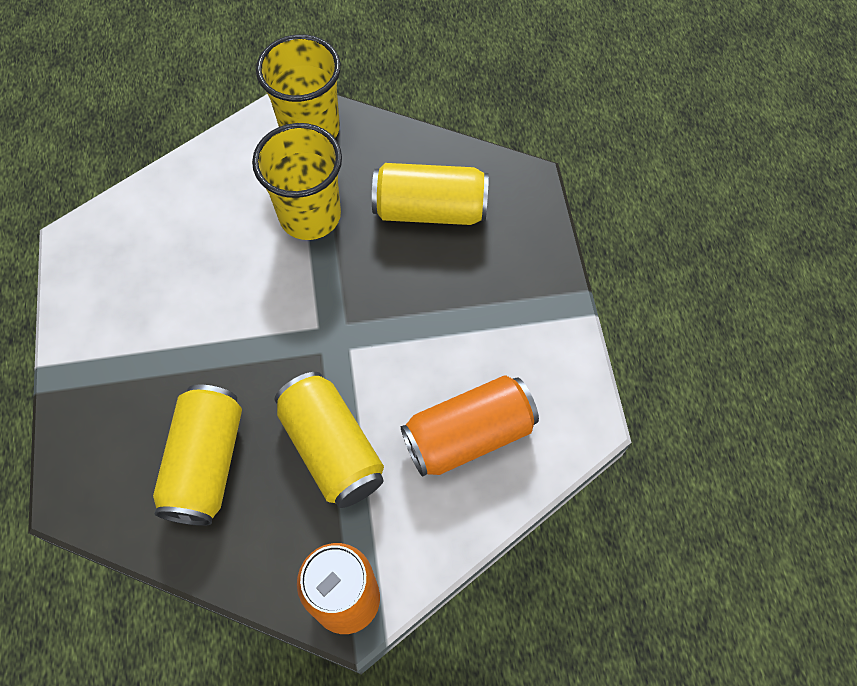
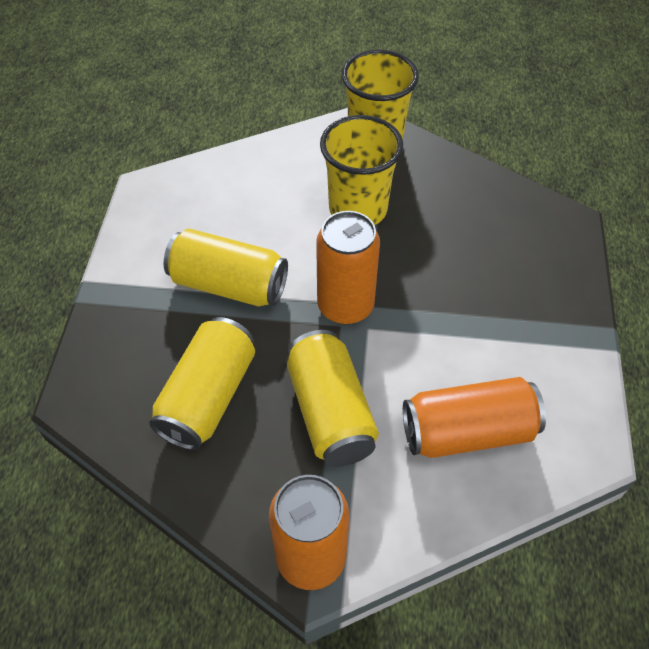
camera: 15 degrees right, 10 degrees down
(321, 330) = (345, 306): none -> orange can
(430, 209) = (471, 226): yellow can -> yellow can (229, 284)

